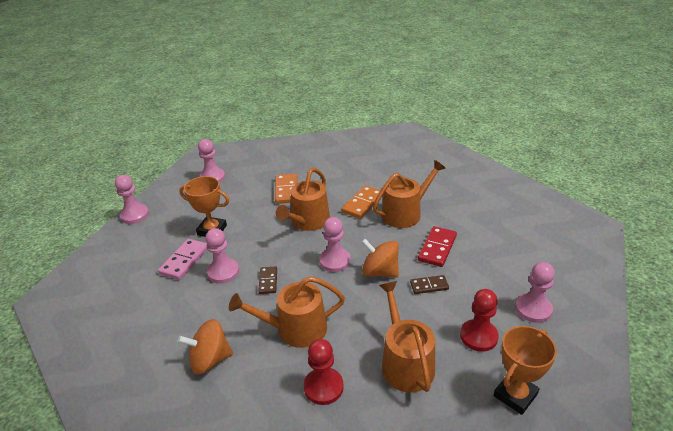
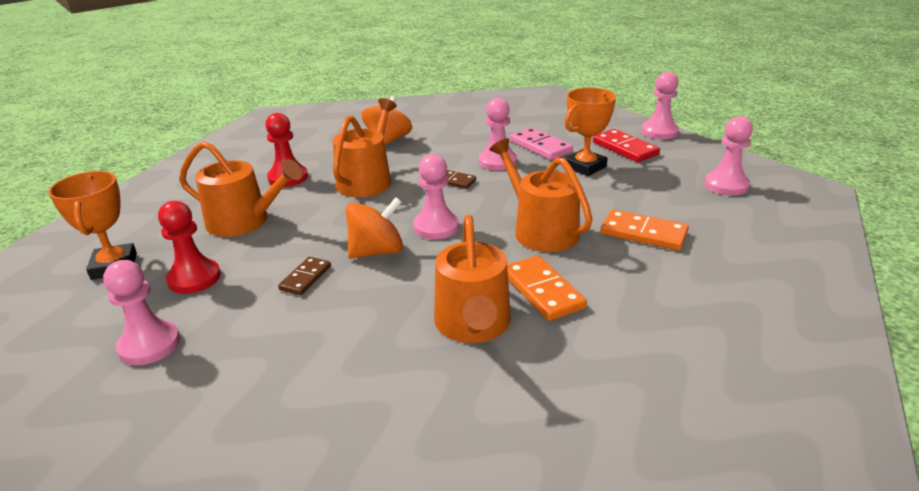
camera: 120 degrees right, 5 degrees down
(437, 248) = (358, 318): red domino -> red domino (625, 148)

